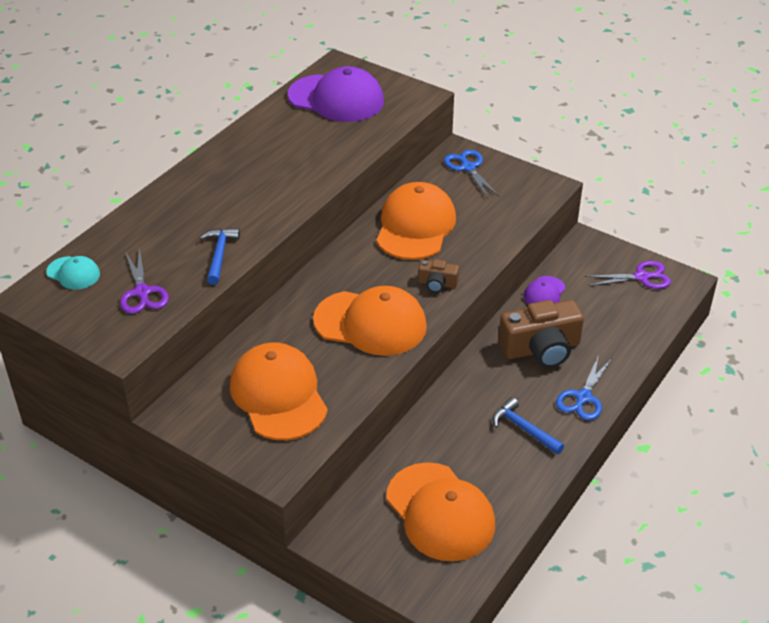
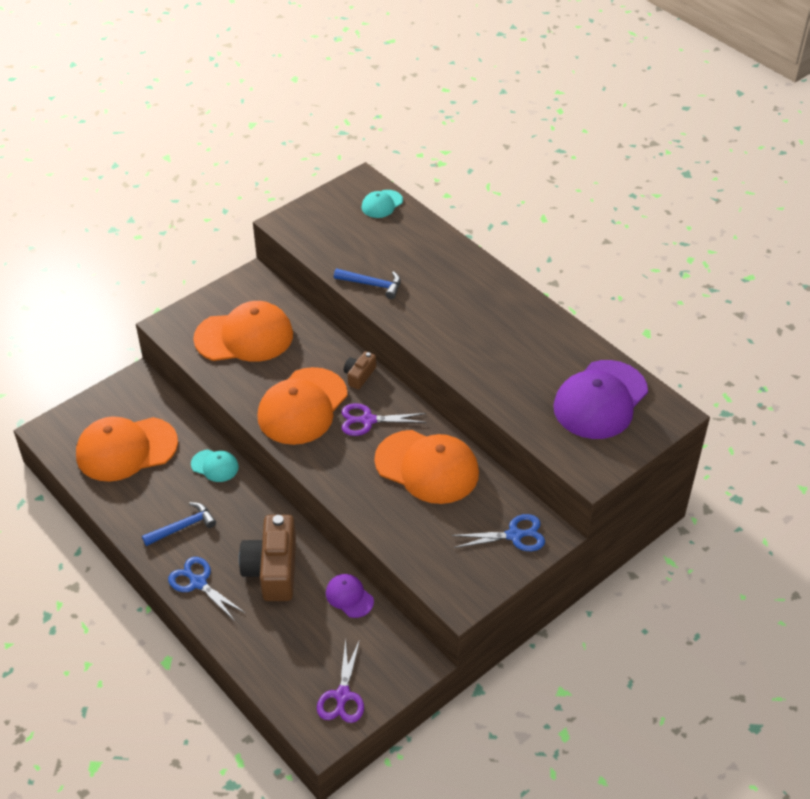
camera: 105 degrees right, 5 degrees up
(142, 292) = (343, 238): purple scissors -> purple scissors (368, 420)
(433, 426) = (215, 466): none -> turquoise cap
(437, 284) = (336, 464): brown camera -> brown camera (359, 375)

